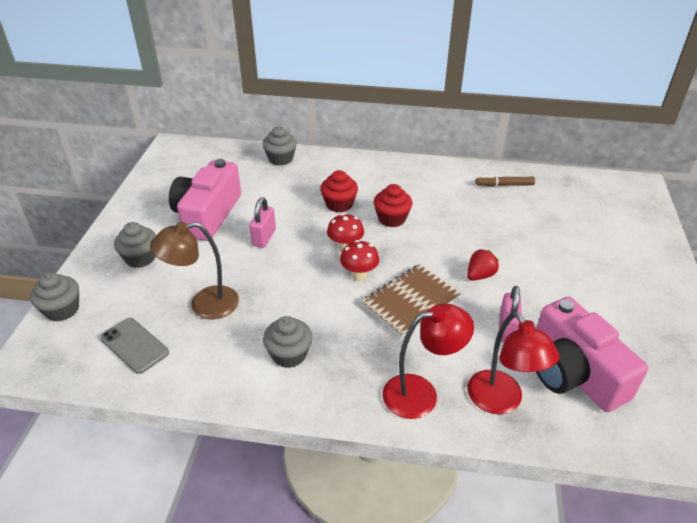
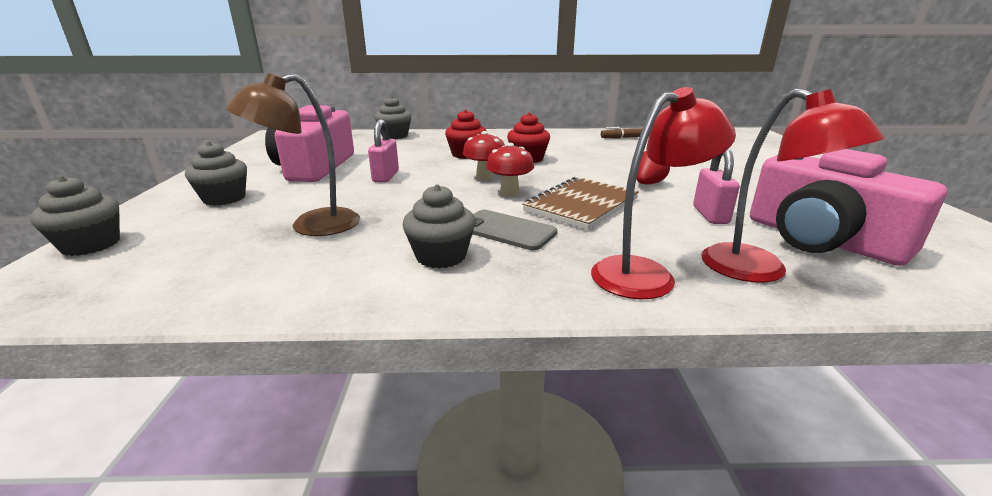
camera: 10 degrees left, 15 degrees down
(134, 345) = (199, 267): grey phone -> grey phone (506, 230)

